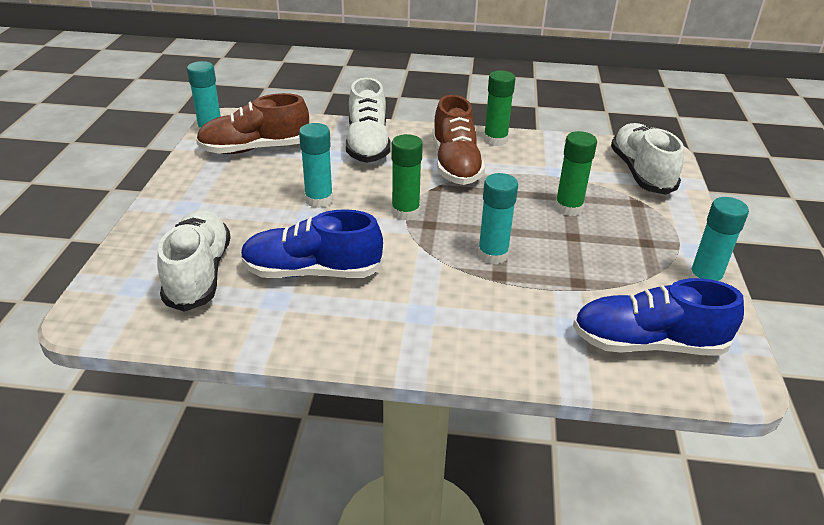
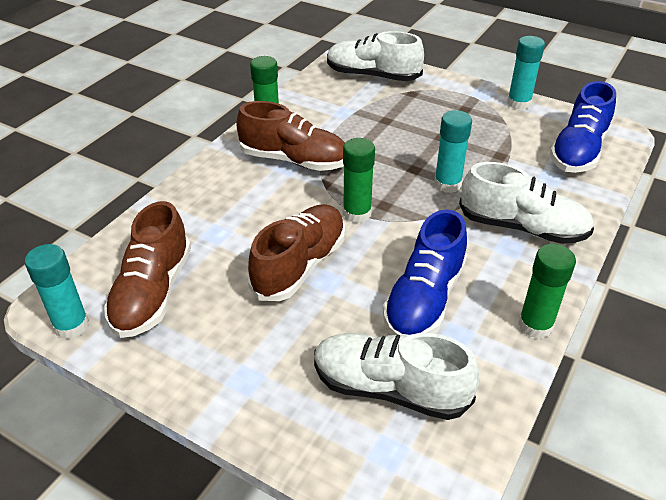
camera: 65 degrees left, 5 degrees up
(319, 200) = (300, 265): turquoise glue stick -> brown shoe
(368, 144) = (213, 204): white shoe -> white shoe (522, 228)
(568, 208) = (401, 125): green glue stick -> green glue stick (535, 325)

